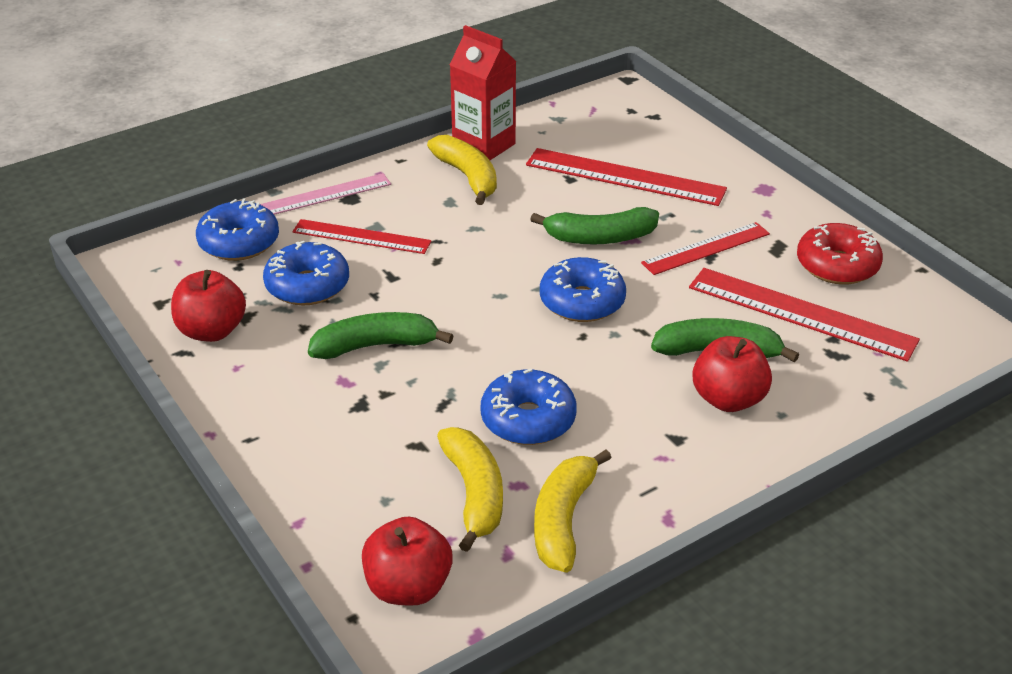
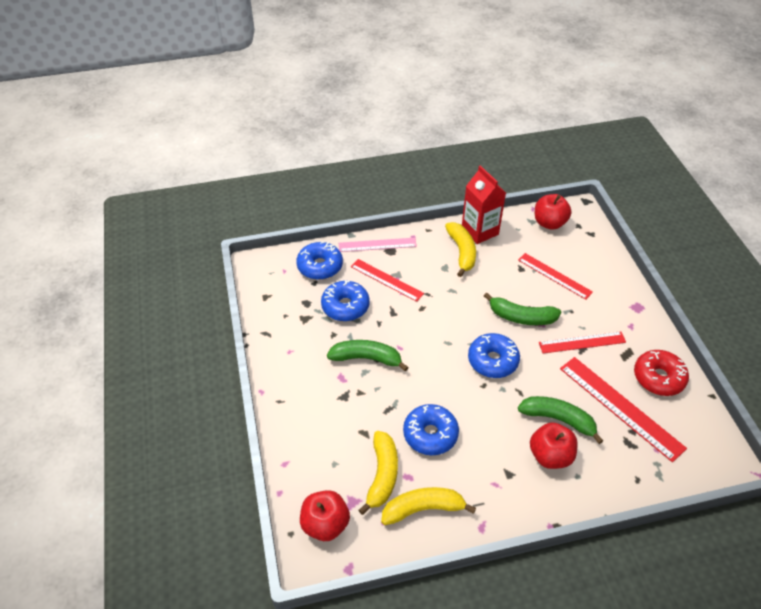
camera: 20 degrees right, 10 degrees up
(212, 331) = (285, 323): red apple -> red apple (549, 223)
(563, 520) = (423, 509): yellow banana -> yellow banana turned 45 degrees clockwise
(625, 177) = (554, 275): red ruler -> red ruler, size x0.66

